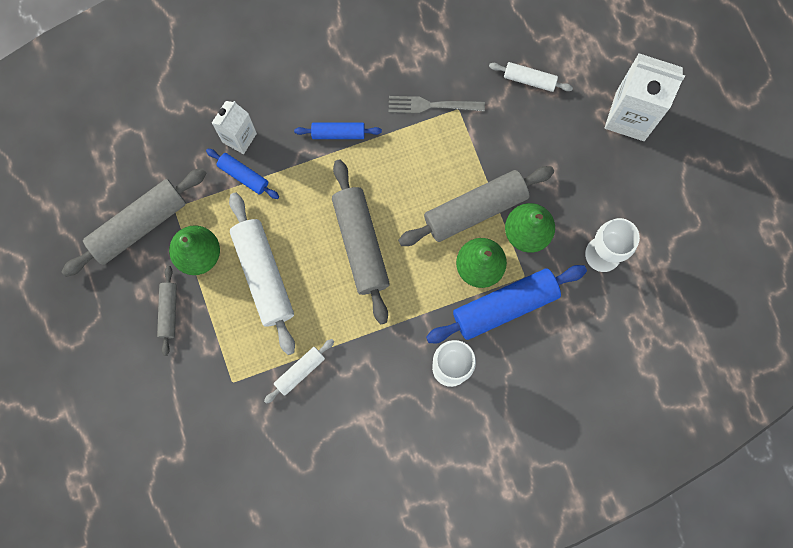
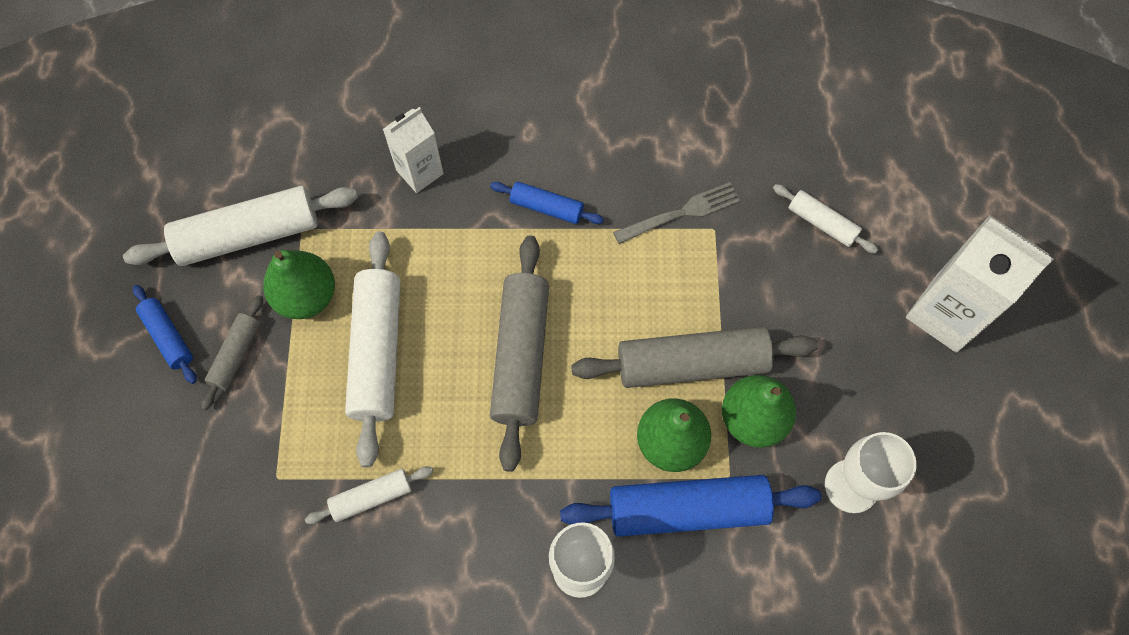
camera: 20 degrees right, 10 degrees down
(139, 225) = (249, 235): grey rolling pin -> white rolling pin
(243, 176) = (405, 219): blue rolling pin -> blue rolling pin (168, 337)
(432, 105) = (681, 213): grey fork -> grey fork turned 135 degrees clockwise

